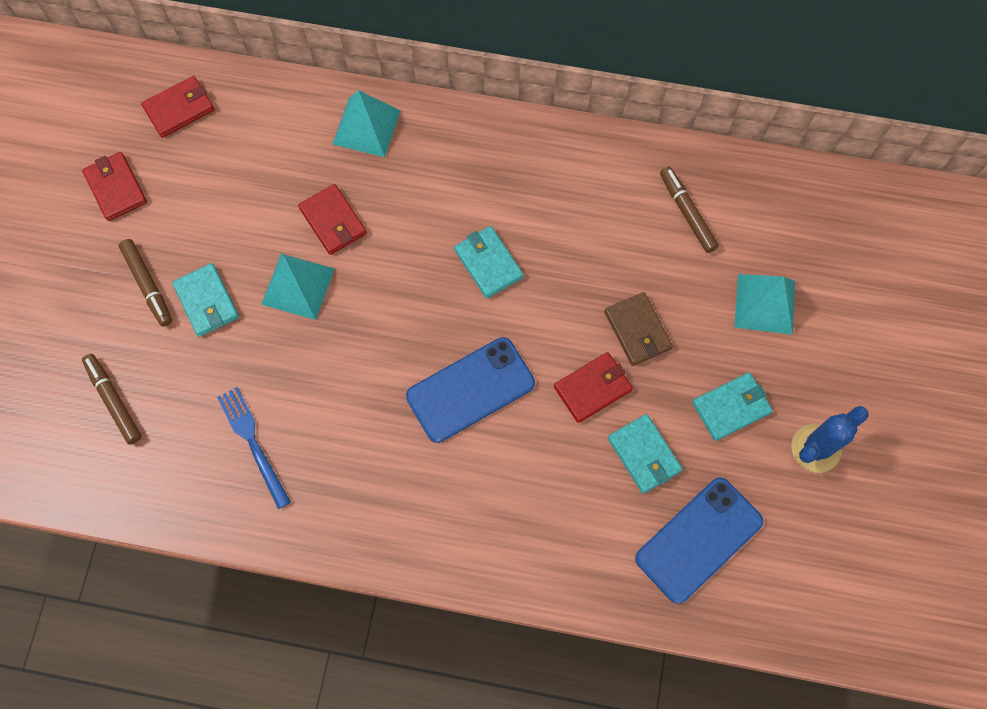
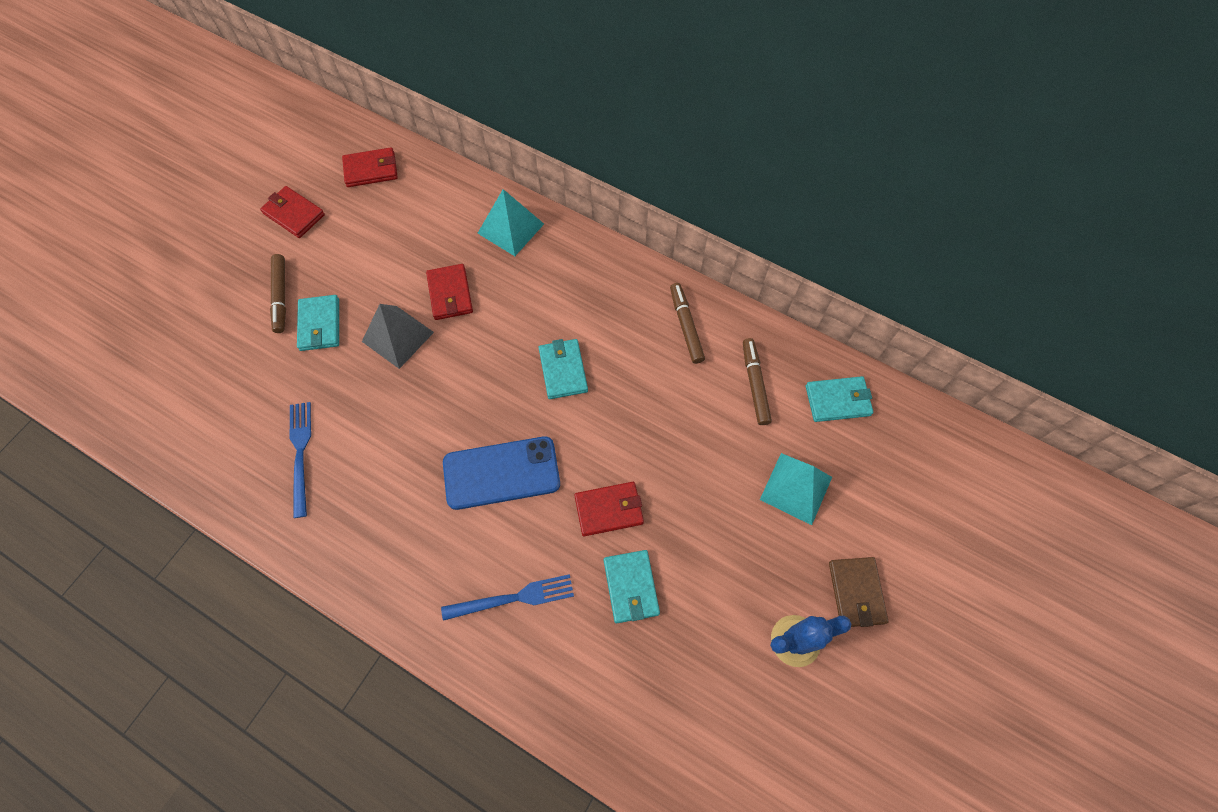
camera: 20 degrees right, 5 degrees down
(114, 400) = (209, 379): brown marker -> brown marker (686, 326)
(116, 188) = (294, 214): red wallet -> red wallet turned 45 degrees counterclockwise
(298, 286) = (398, 336): turquoise pyramid -> grey pyramid
(534, 506) = (513, 598): none -> blue fork
(637, 330) = (670, 472): brown wallet -> brown wallet (856, 592)
(698, 540) = (650, 687): blue phone -> none
(731, 407) = (729, 572): turquoise wallet -> turquoise wallet (838, 400)

